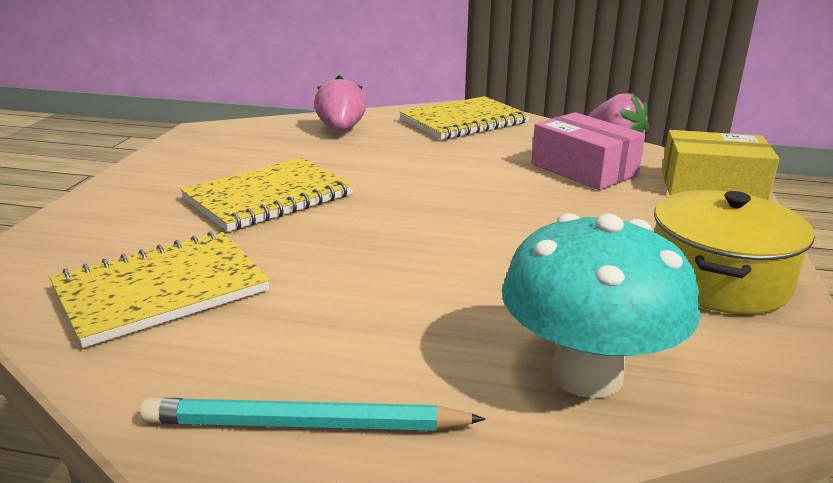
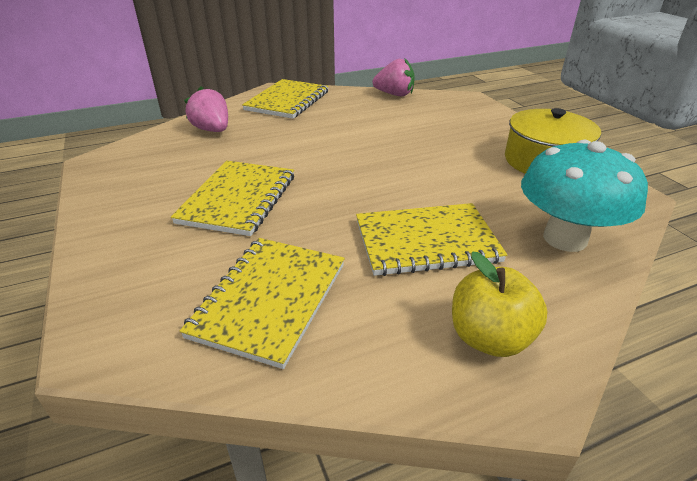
camera: 35 degrees left, 10 degrees up
(306, 424) = (489, 338): turquoise pencil -> yellow apple
(394, 304) = (426, 241): none -> yellow notebook
(583, 169) = (401, 116): pink box -> none
(712, 186) = (473, 107): yellow box -> none

